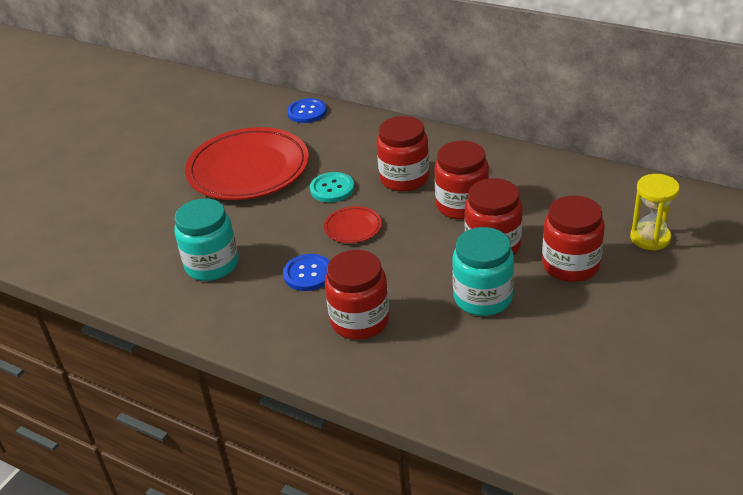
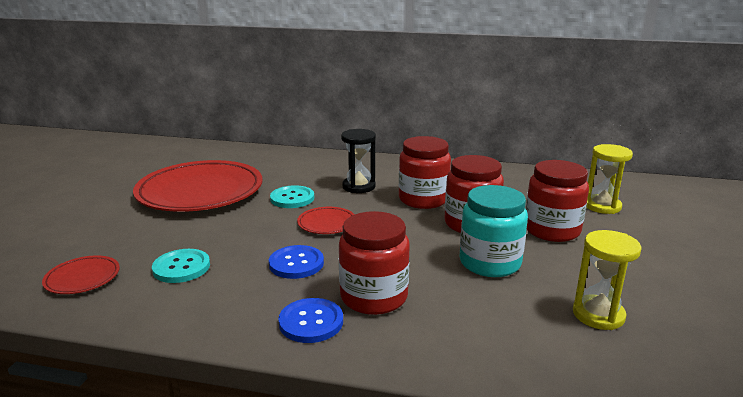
camera: 20 degrees left, 15 degrees down
(133, 265) = (82, 278): none -> red plate
(212, 265) = (181, 267): turquoise jar -> turquoise button
(307, 112) = (245, 153): blue button -> blue button (311, 322)
(404, 178) = (359, 186): red jar -> black hourglass
(546, 370) = (598, 315): none -> yellow hourglass

